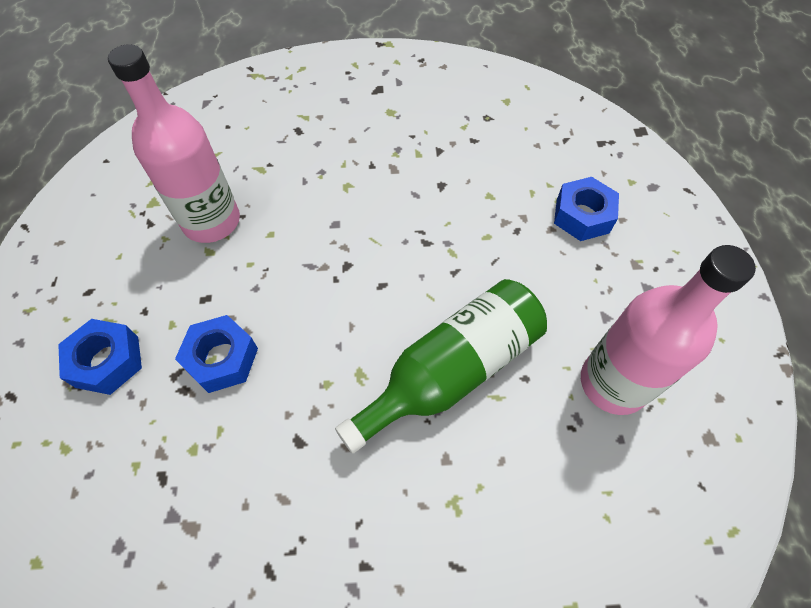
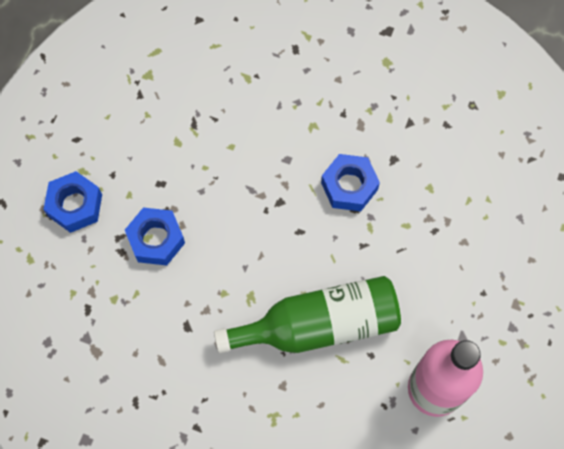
camera: 25 degrees right, 10 degrees up
(211, 221) = (189, 114): pink bottle -> none
(582, 216) = (498, 241): blue nut -> blue nut (349, 186)

